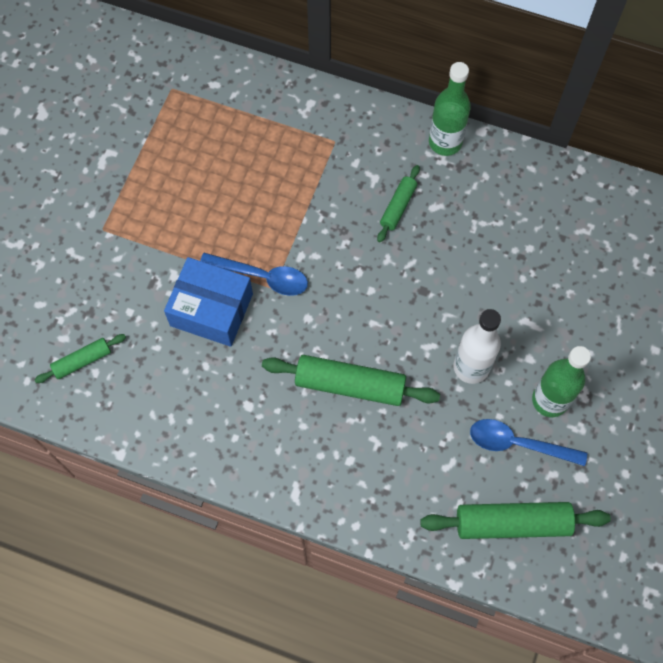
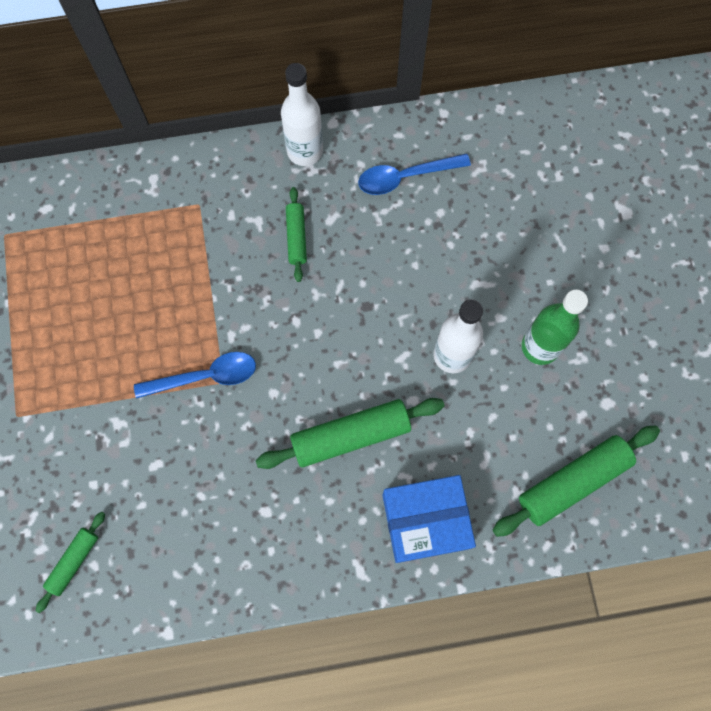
camera: 30 degrees left, 5 degrees up
(211, 310) = (174, 437): blue box -> blue box (425, 521)
(445, 142) = (305, 151): green bottle -> white bottle
(517, 443) = (535, 404): blue spoon -> blue spoon (405, 177)

